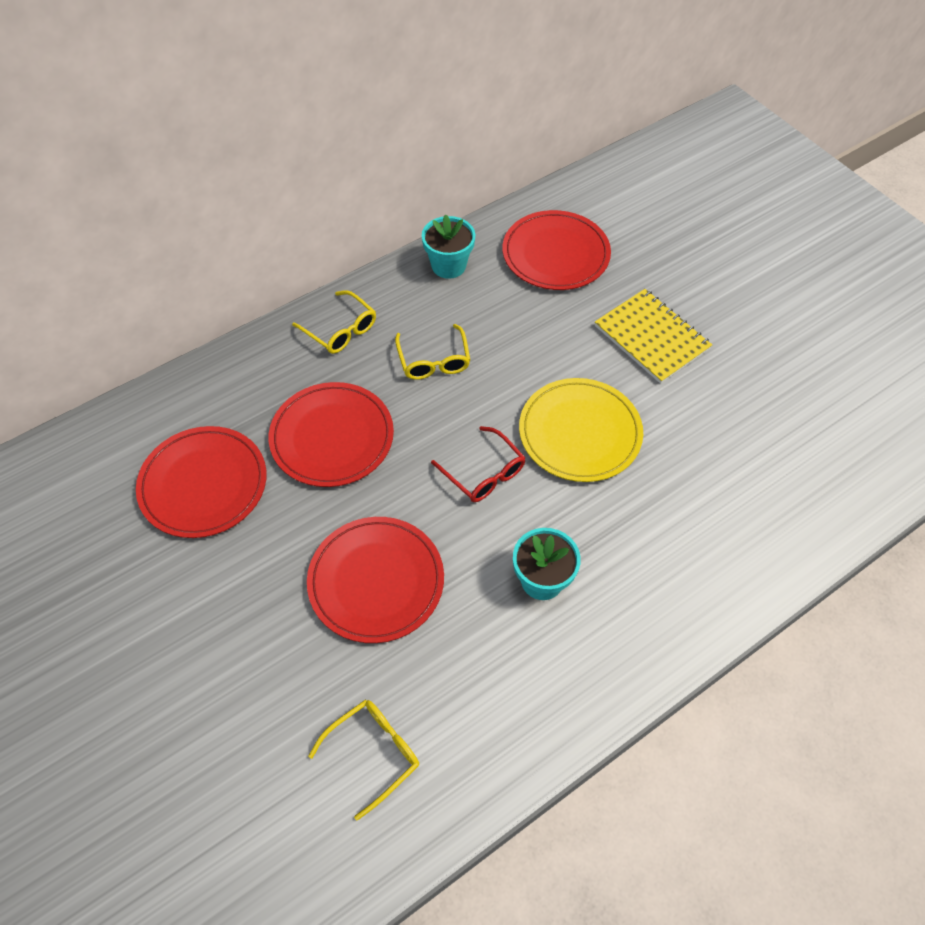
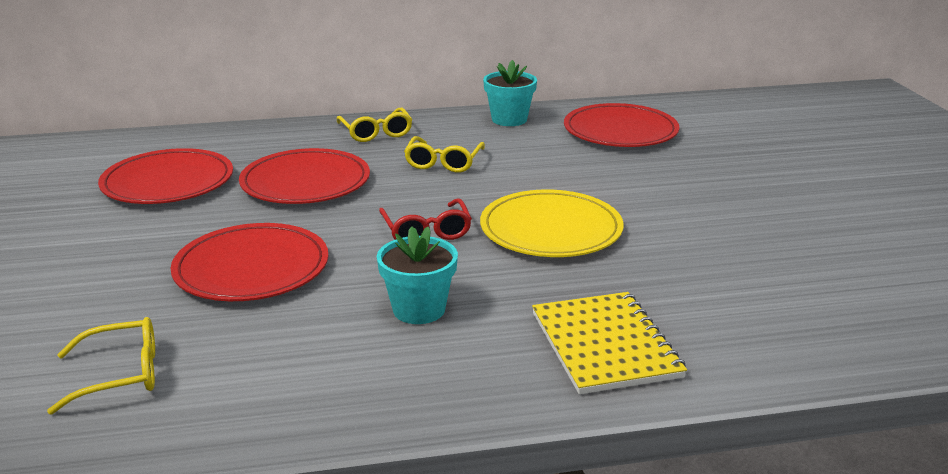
camera: 25 degrees right, 30 degrees down
(651, 337) = (682, 191): yellow notebook -> yellow notebook (605, 345)

